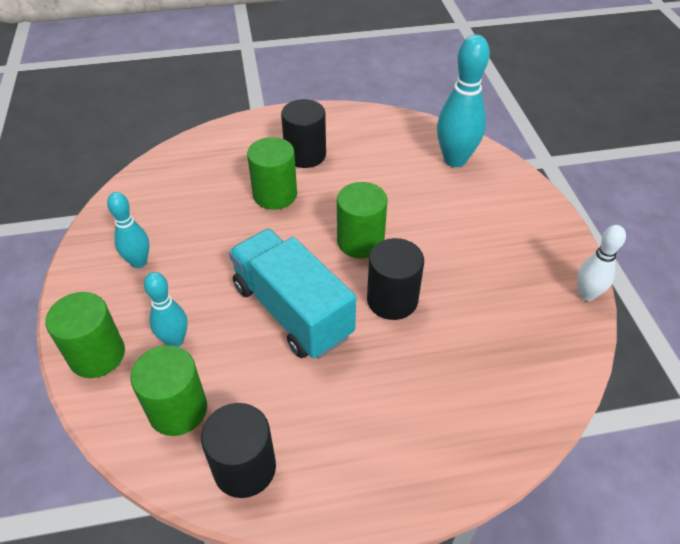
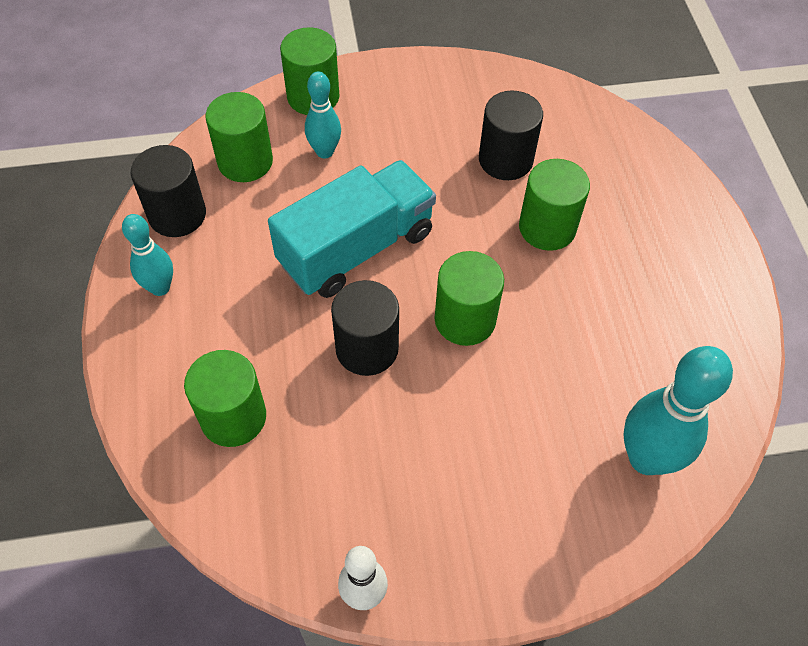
camera: 90 degrees right, 10 degrees up
(139, 262) = (431, 111): turquoise bowling pin -> turquoise bowling pin (160, 287)
(305, 155) = (632, 260): black cylinder -> black cylinder (505, 160)
(469, 388) = (233, 417): none -> green cylinder

